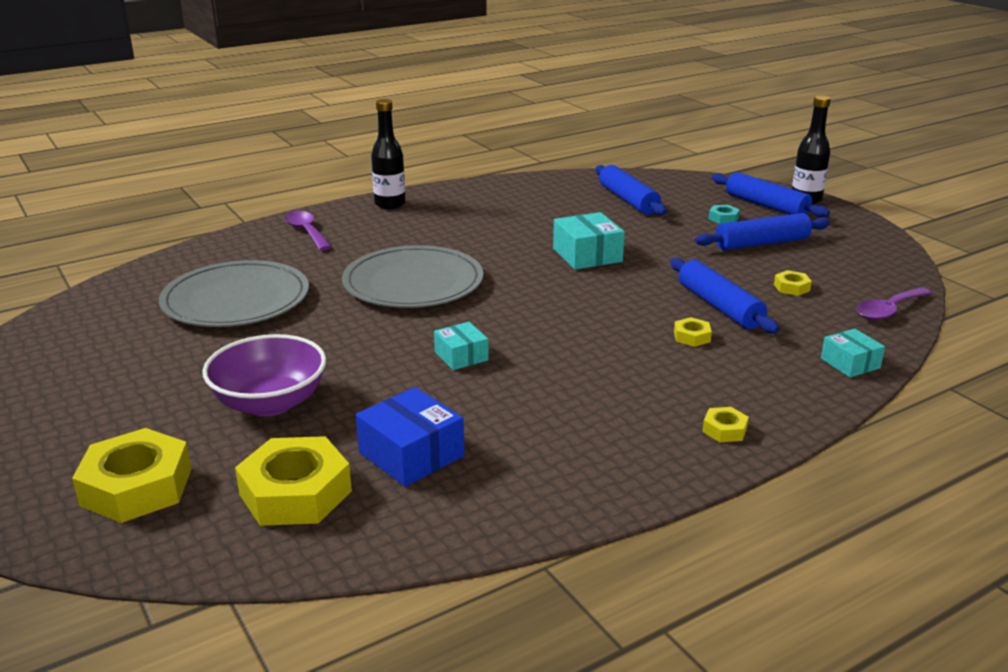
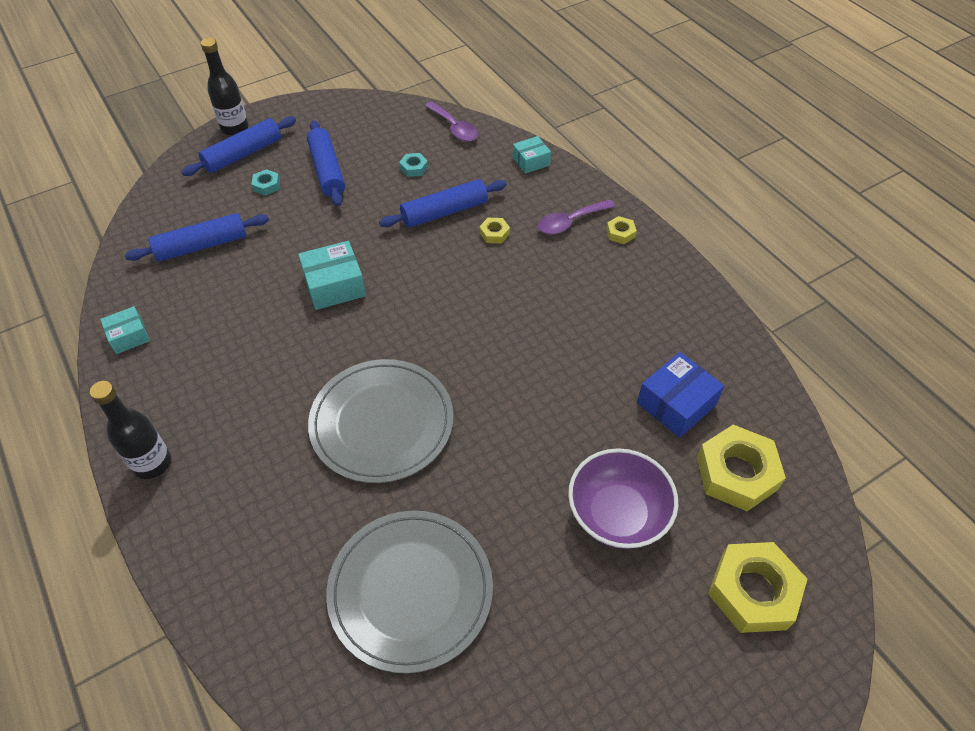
camera: 90 degrees left, 25 degrees up
(306, 232) = (223, 548): purple spoon -> purple spoon (570, 222)
(461, 356) = (529, 378): turquoise box -> turquoise box (129, 336)
(791, 287) = (414, 168): yellow nut -> turquoise nut

